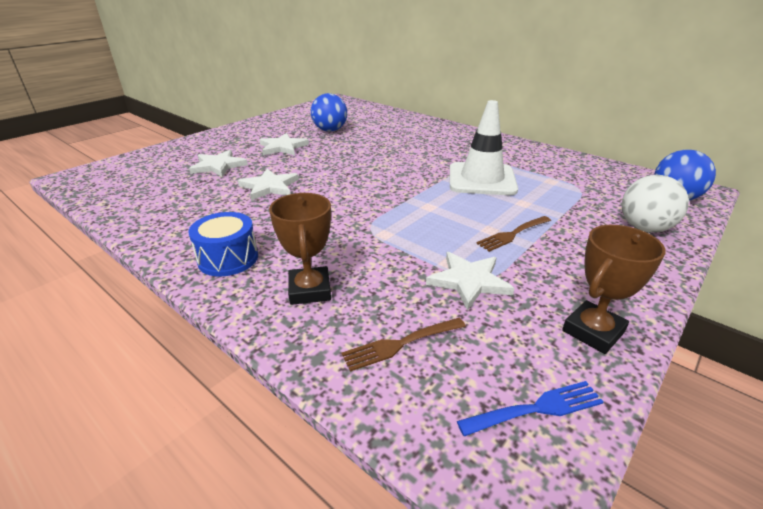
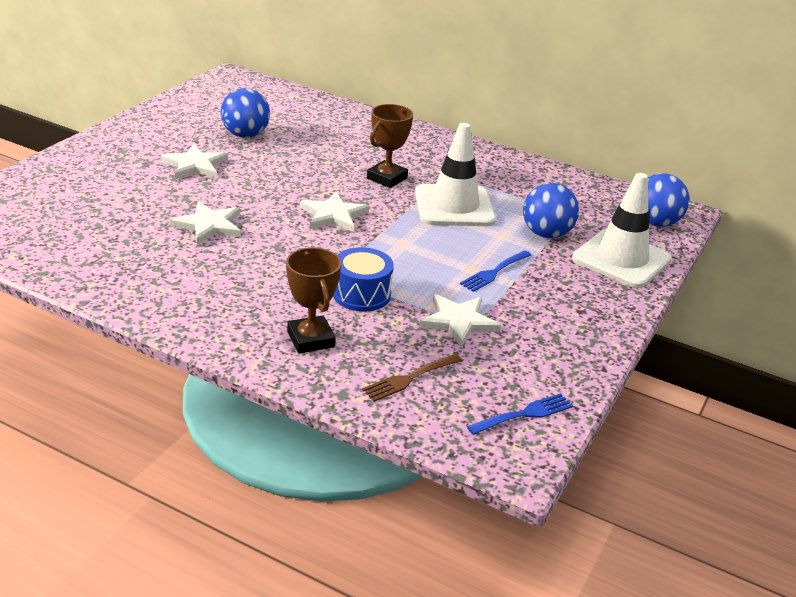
camera: 15 degrees left, 0 degrees up
(218, 166) = (126, 197): white star -> white star (333, 215)
(228, 258) = (211, 314): blue drum -> blue drum (361, 294)
(512, 234) = (494, 272): brown fork -> blue fork
(566, 203) = (546, 234): none -> blue ball
(593, 331) = (568, 357): brown trophy -> brown trophy (387, 178)
(644, 228) = (621, 259): white ball -> white traffic cone

